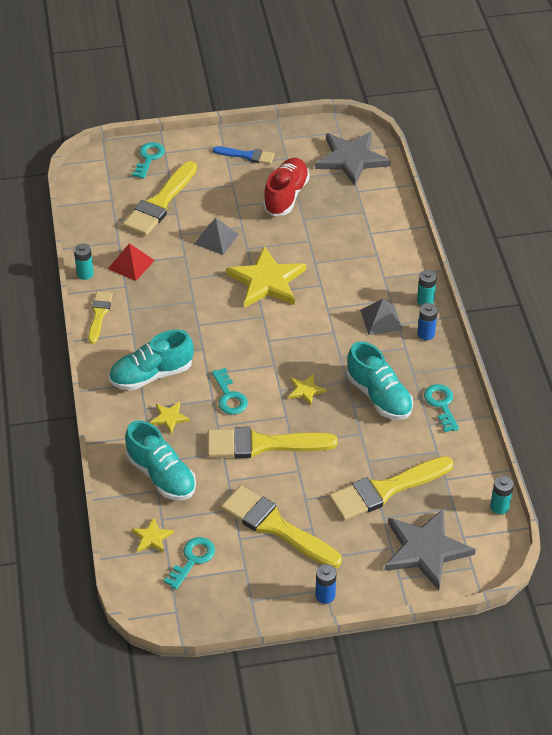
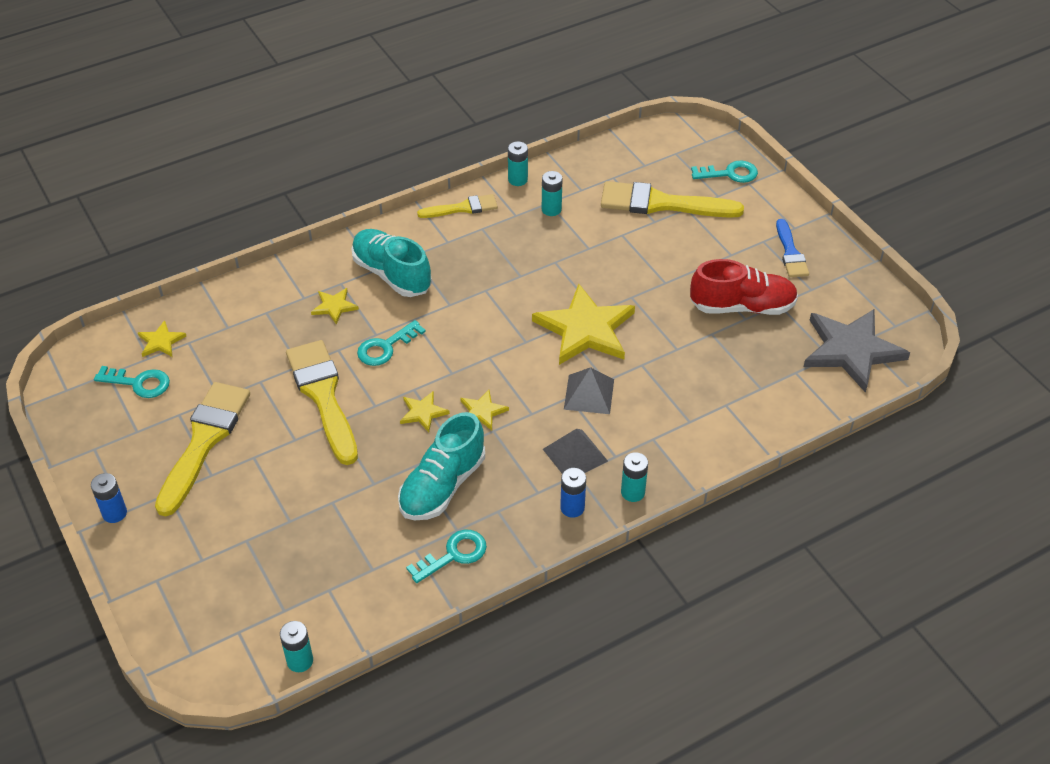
camera: 70 degrees right, 0 degrees up
(131, 264) = (551, 209): red pyramid -> turquoise battery
(161, 475) = (249, 324): turquoise shoe -> none
(216, 239) = (631, 266): grey pyramid -> grey pyramid (589, 394)
(320, 357) = (482, 411): none -> yellow star
(386, 489) = (291, 531): yellow brush -> none
(425, 550) = (206, 596): grey star -> none

